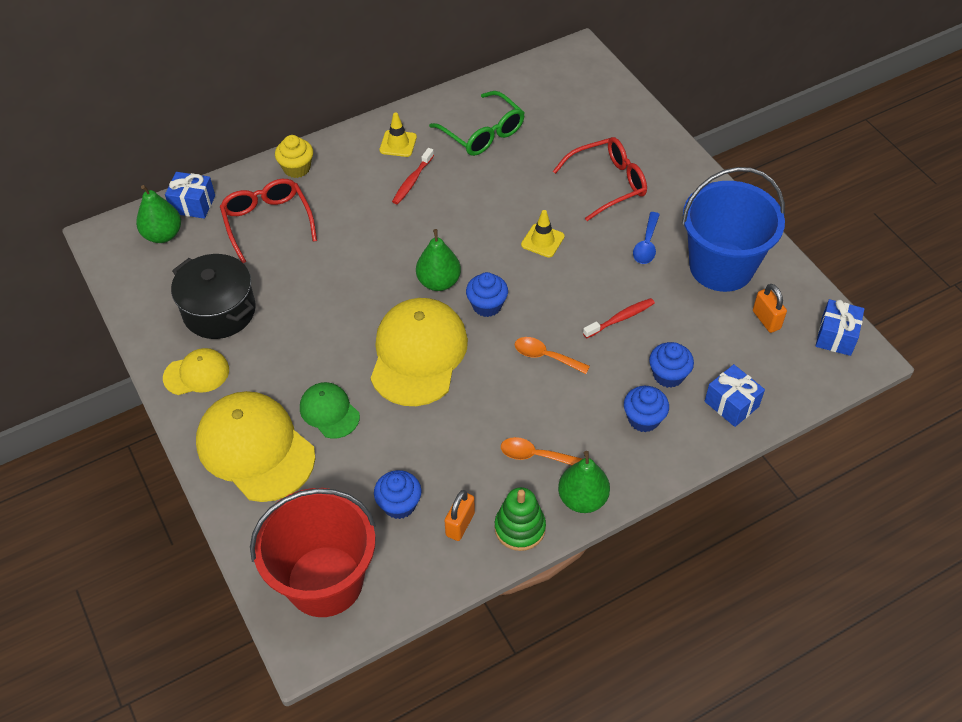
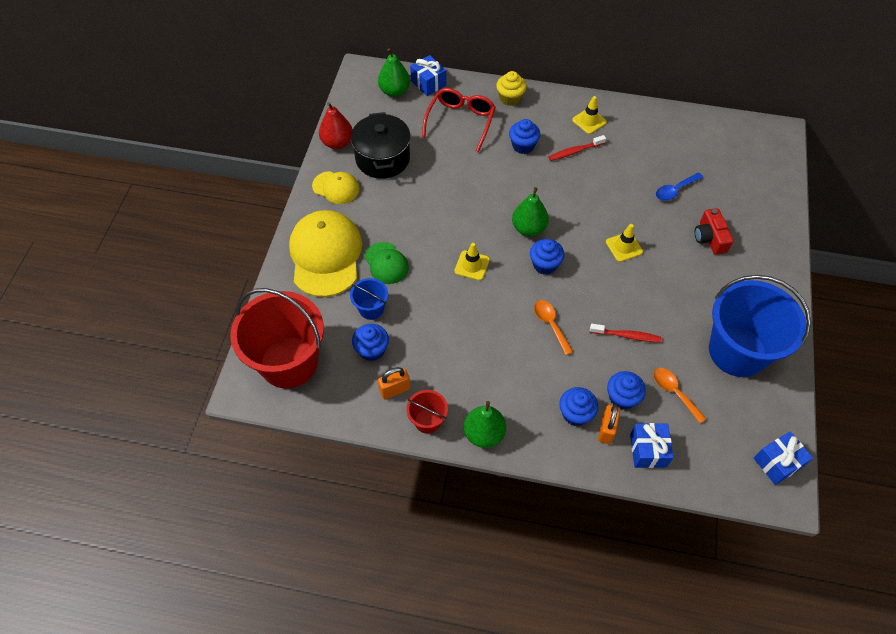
camera: 40 degrees right, 5 degrees up
(151, 327) = (337, 143): none -> red pear
(329, 411) = (386, 263): green cap -> green cap turned 150 degrees clockwise
(356, 207) = (523, 146): none -> blue cupcake
(358, 466) = (371, 309): none -> blue bucket
(418, 354) = (472, 265): yellow cap -> yellow traffic cone
(483, 133) = (653, 148): green glasses -> none
(520, 528) = (427, 421): green stacking toy -> red bucket
(535, 455) = (481, 383): orange spoon -> orange spoon (674, 392)
(608, 183) = (710, 238): red glasses -> red camera
(646, 244) = (696, 298): blue spoon -> blue spoon (675, 190)
(766, 320) = (734, 412): orange padlock -> orange padlock (606, 430)

